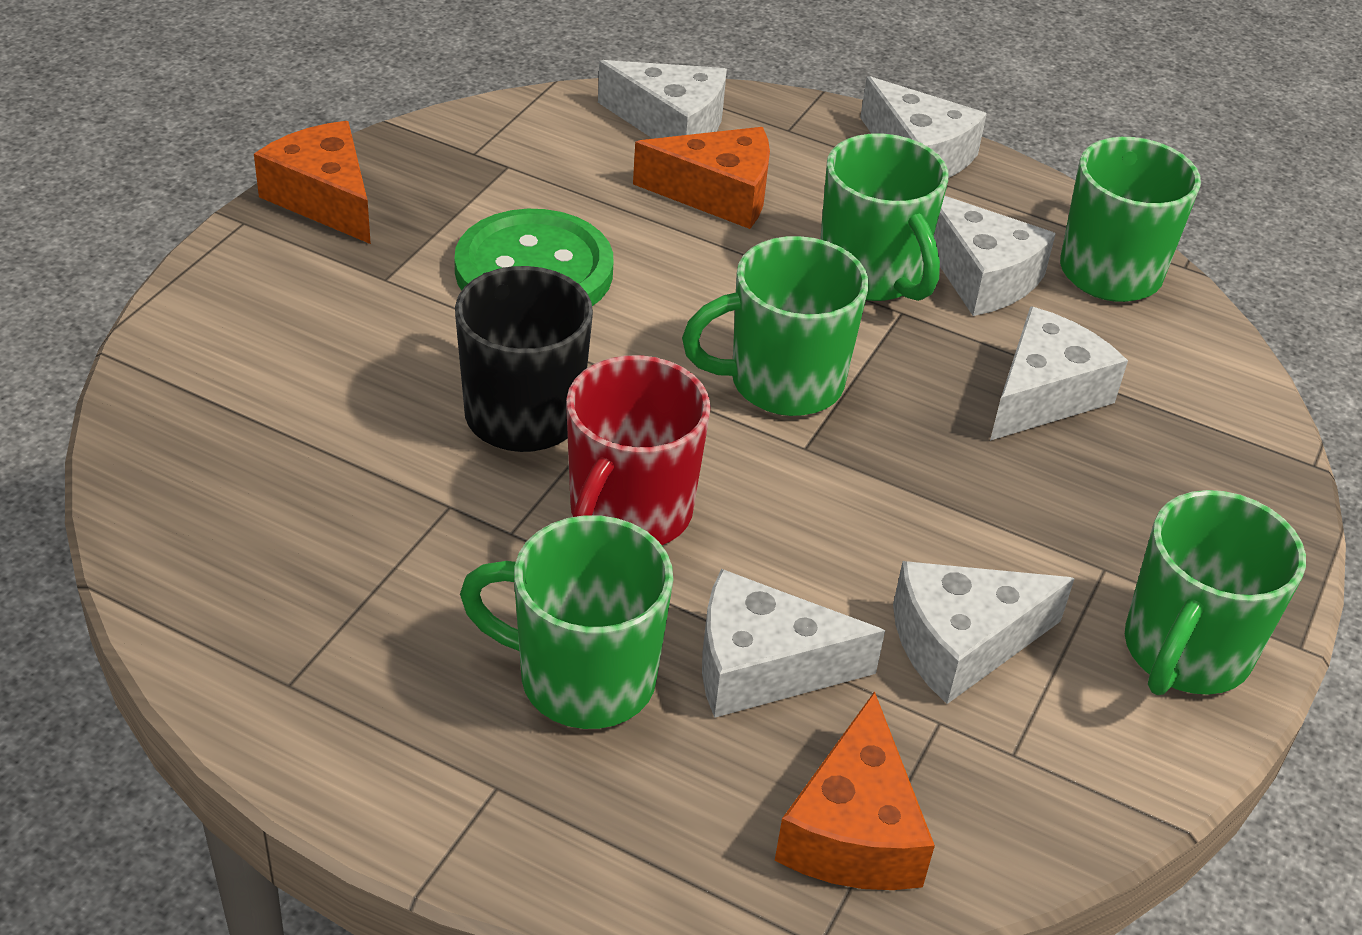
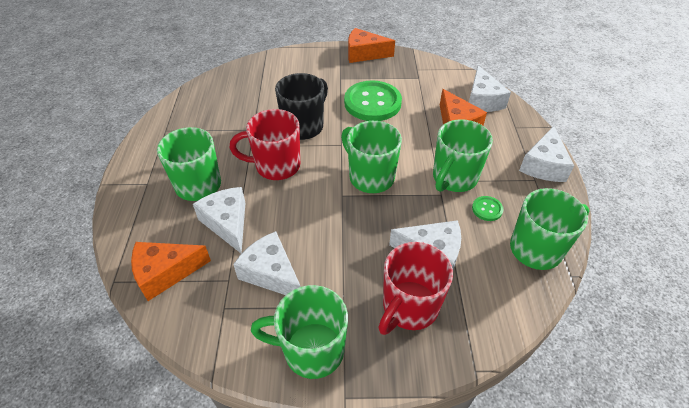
camera: 65 degrees right, 5 degrees up
(324, 198) = (364, 54): orange cheese -> orange cheese turned 105 degrees counterclockwise
(981, 276) = (487, 209): white cheese -> green button
(1153, 482) = (409, 308): none -> red mug

